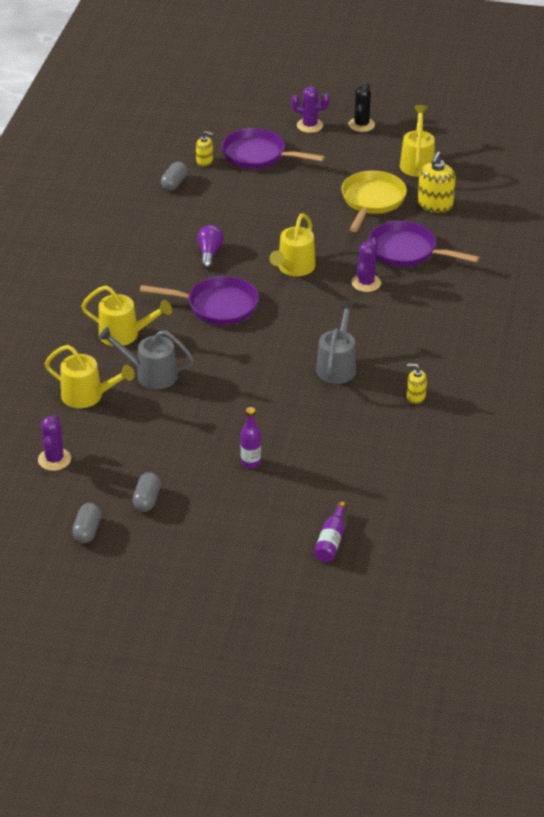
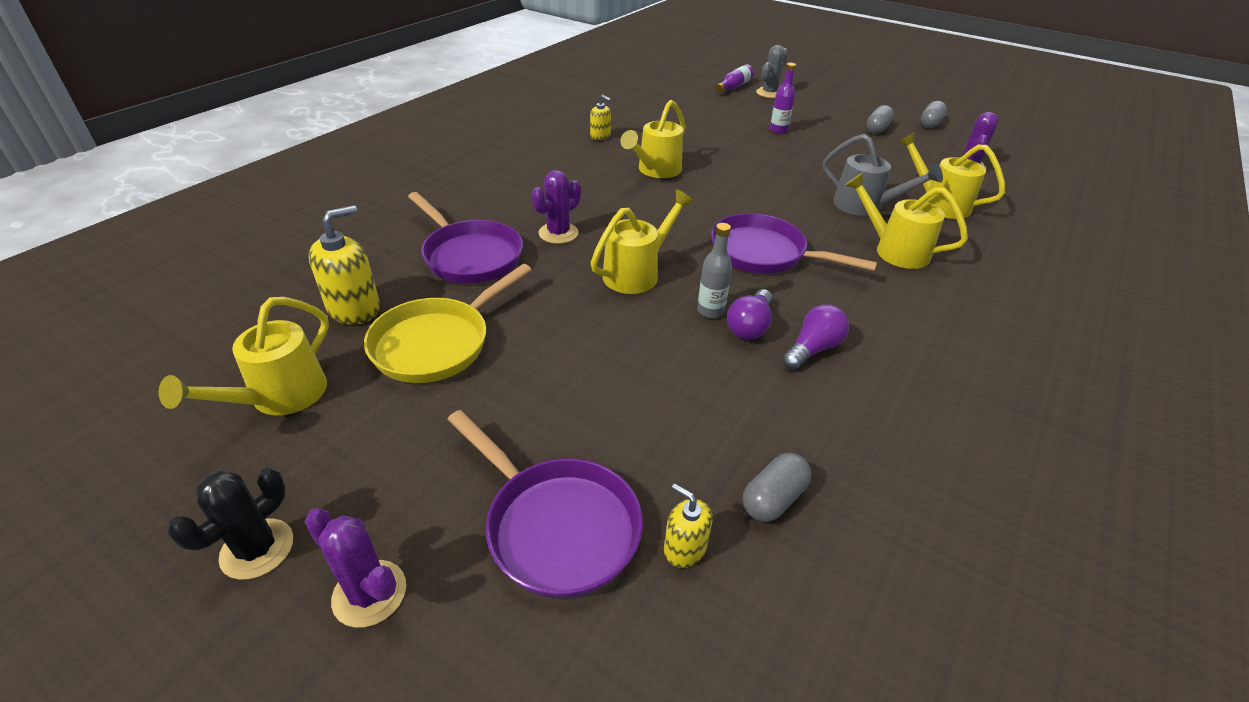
camera: 160 degrees left, 0 degrees up
(170, 250) = (812, 349): none -> purple light bulb
(236, 256) = (710, 311): none -> grey bottle
(284, 539) = (769, 93): none -> grey cactus
(337, 365) = (655, 170): grey watering can -> yellow watering can

